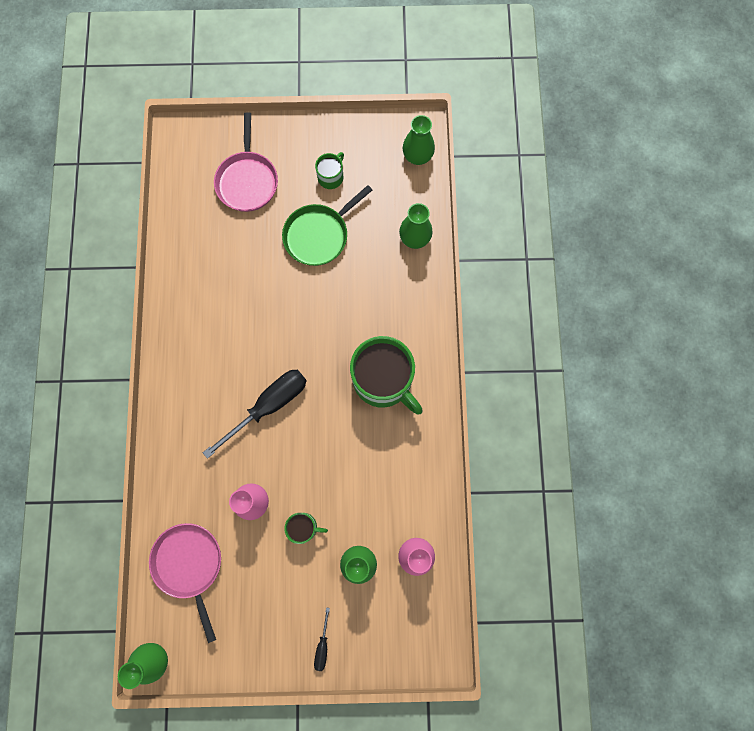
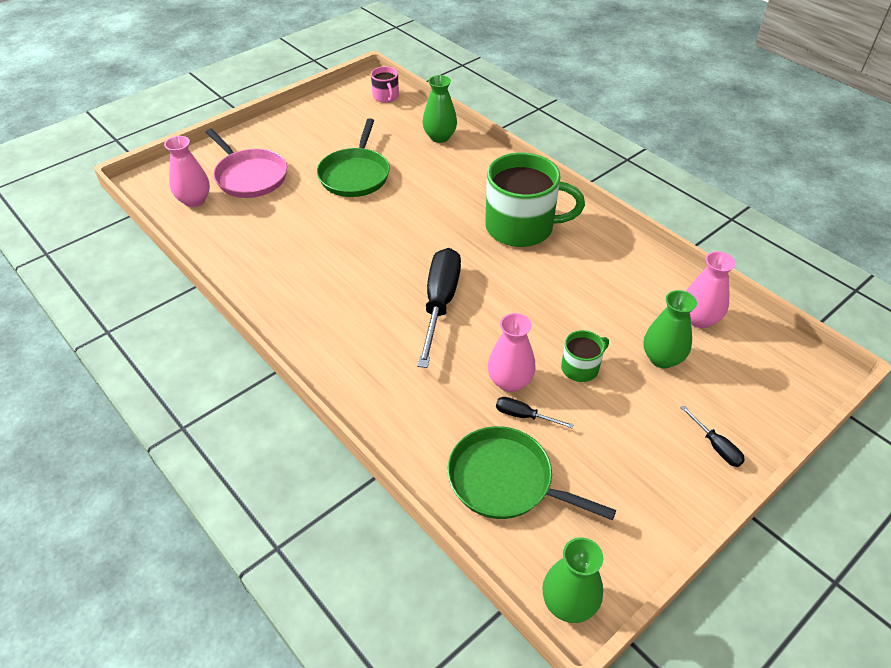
camera: 40 degrees left, 30 degrees down
(189, 564) = (505, 480): pink pan -> green pan
(194, 180) = (194, 200): none -> pink vase
(238, 532) = (524, 416): none -> black screwdriver
(331, 177) = (326, 139): green mug -> none
(417, 156) = (386, 97): green vase -> pink mug

